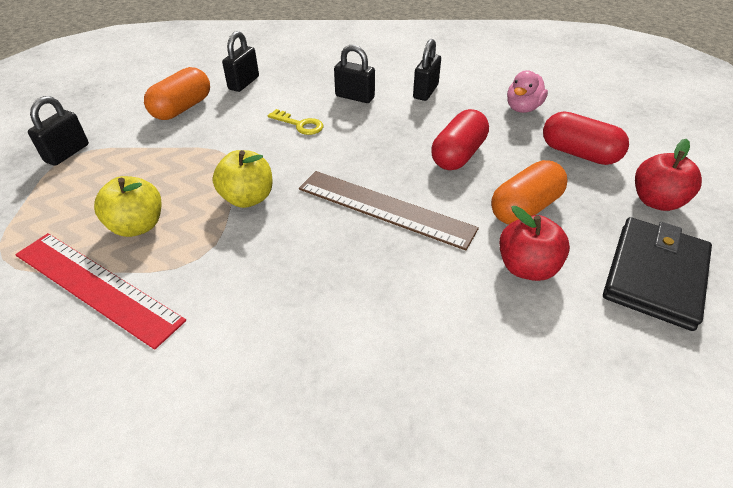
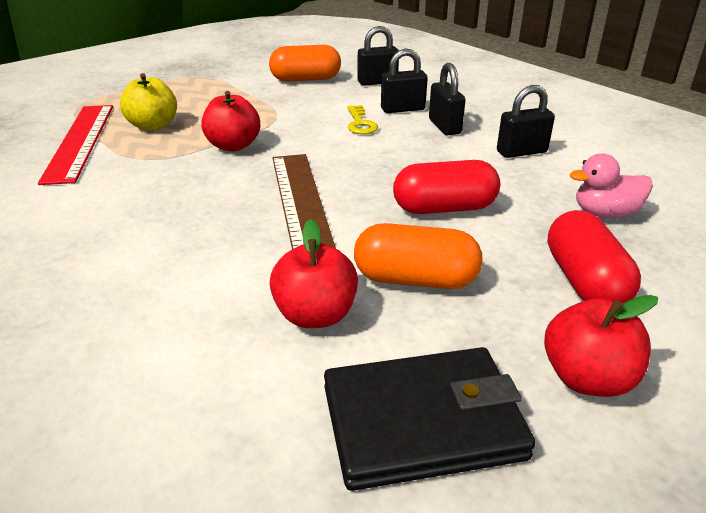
camera: 50 degrees right, 10 degrees down
(67, 153) = (199, 74): black padlock -> black padlock (402, 109)
(248, 198) = (233, 146): yellow apple -> red apple

